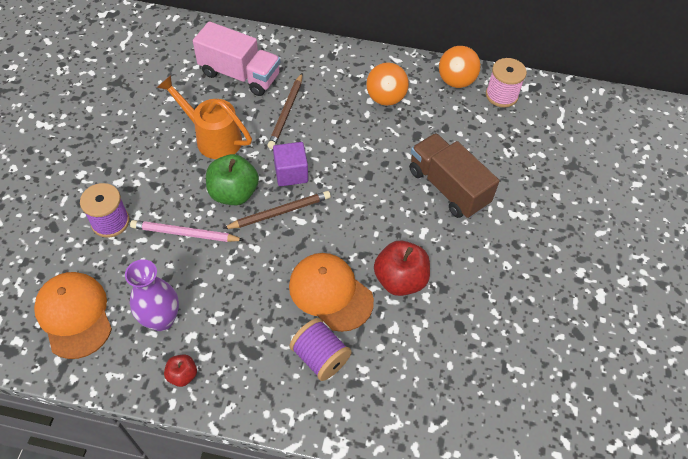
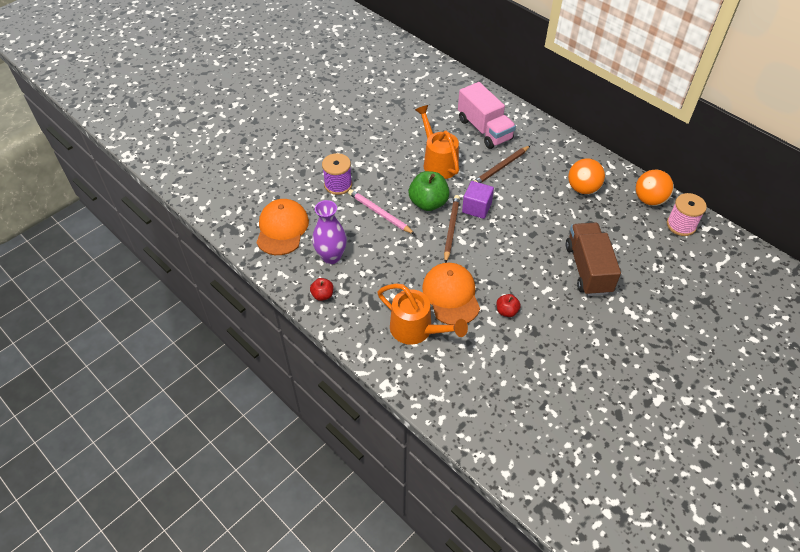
camera: 35 degrees right, 5 degrees down
(279, 212) = (451, 229): brown pencil -> brown pencil turned 90 degrees counterclockwise
(320, 357) = (416, 330): purple spool -> orange watering can
(400, 279) = (506, 311): red apple -> red apple, size x0.53

